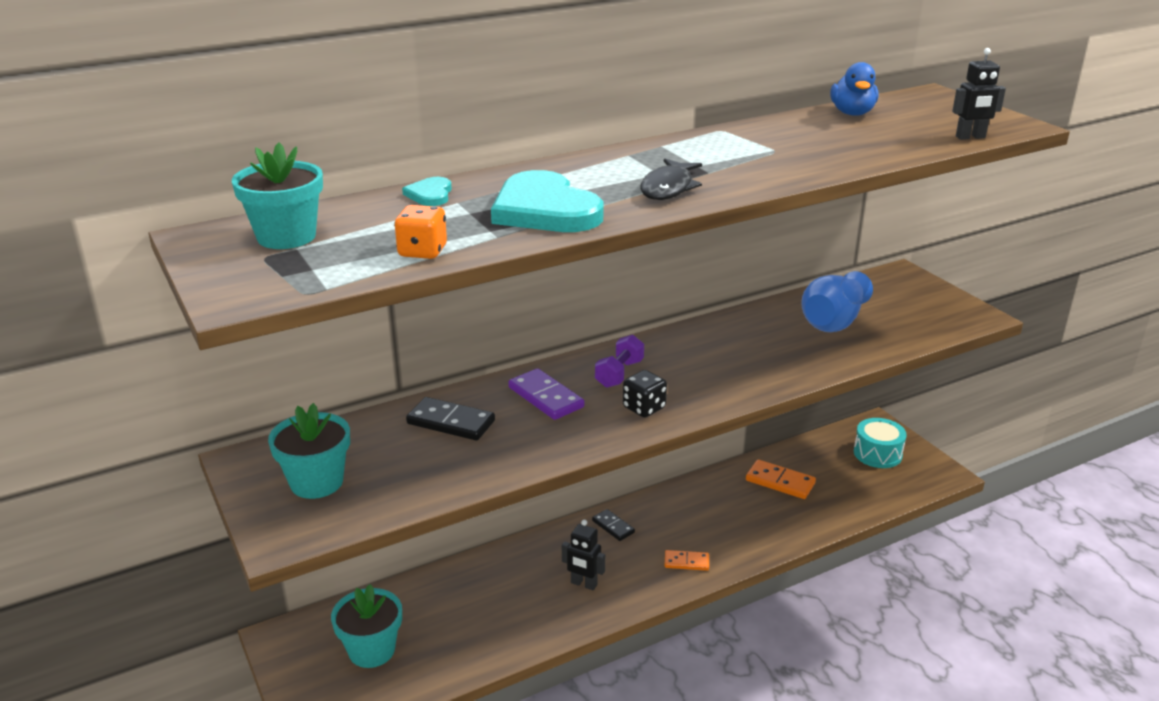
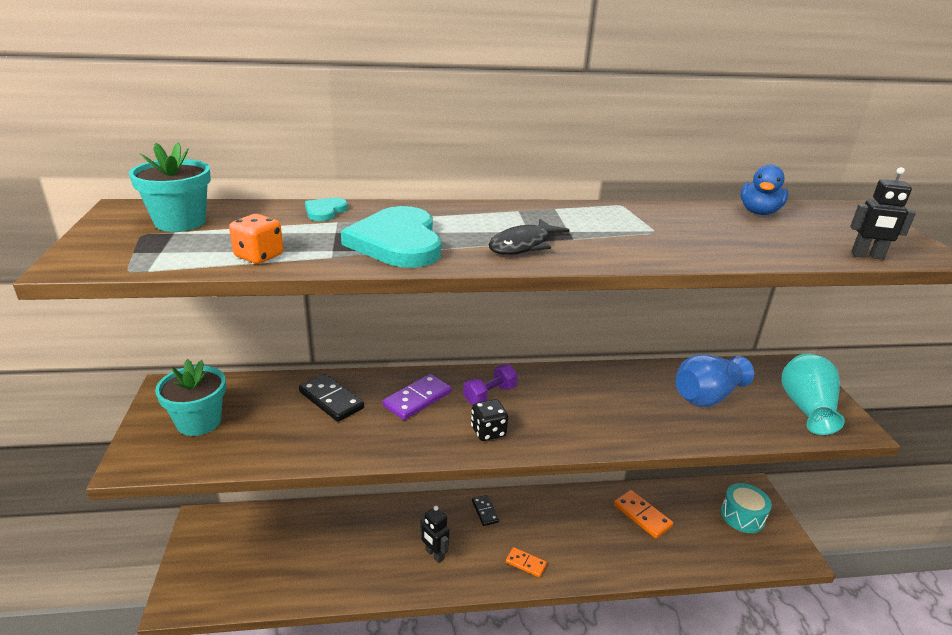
camera: 20 degrees right, 0 degrees up
(372, 650) = (252, 555): turquoise flower pot -> none
(546, 397) = (417, 399): purple domino -> purple domino turned 60 degrees clockwise
(928, 310) = (806, 408): none -> turquoise vase

